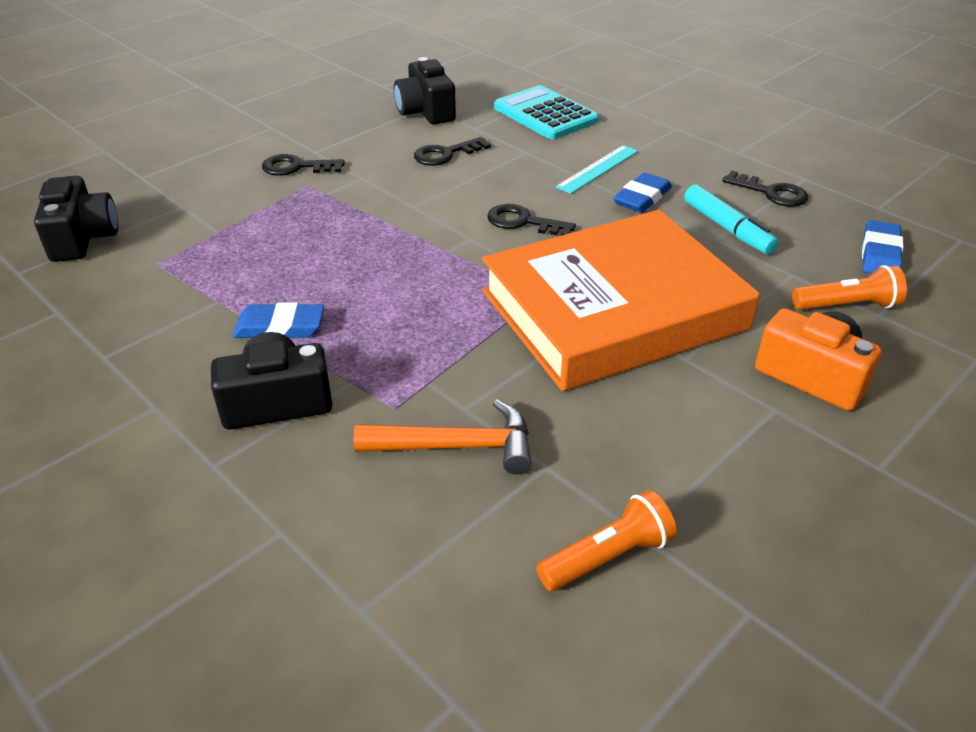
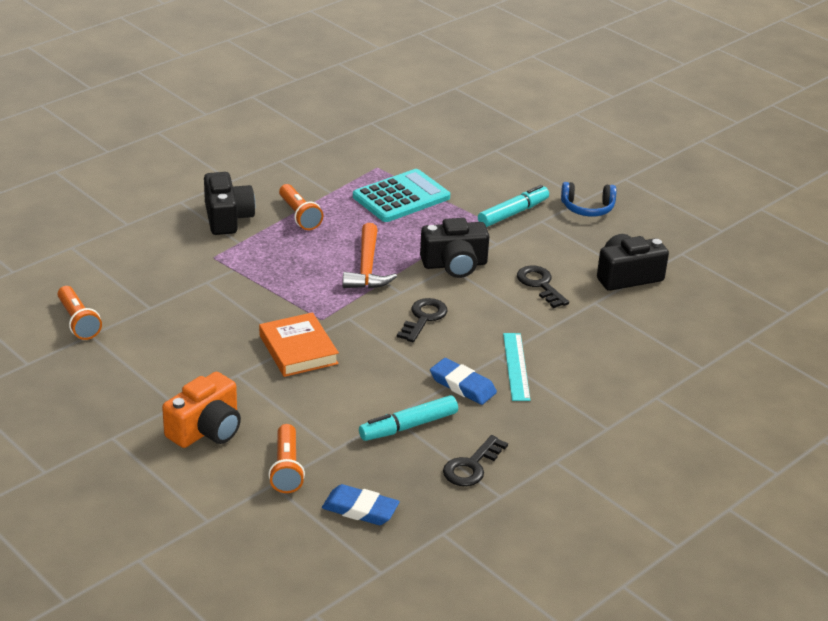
camera: 90 degrees right, 5 degrees down
(82, 238) = (410, 138): black camera -> black camera (454, 264)
(280, 327) = (299, 215): blue eraser -> orange flashlight
(291, 126) = (587, 208): none -> blue headphones
(296, 167) = (513, 213): black key -> turquoise marker
(457, 446) = (174, 278): orange hammer -> orange hammer (367, 268)
(545, 114) = (630, 346): turquoise calculator -> turquoise calculator (401, 197)
(598, 169) = (516, 366): turquoise ruler -> turquoise ruler turned 45 degrees clockwise
(613, 310) = (298, 349): orange book -> orange book, size x0.45

